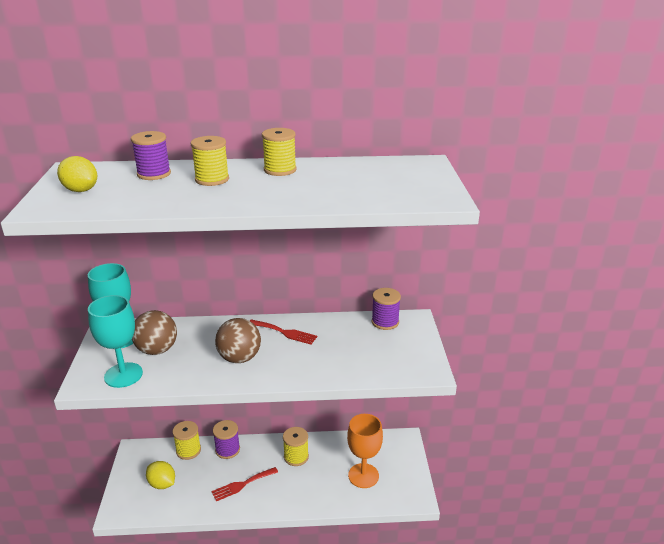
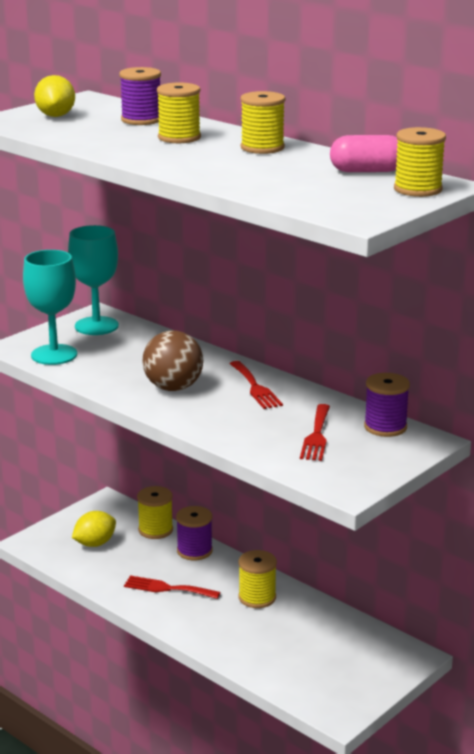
camera: 45 degrees right, 5 degrees down
(157, 350) = (112, 349): brown ball -> none
(162, 484) = (95, 543): yellow lemon -> yellow lemon turned 60 degrees clockwise
(363, 346) = (316, 435): none -> red fork
(363, 475) = (307, 657): orange goblet -> none
(372, 166) = (367, 171): none -> pink capsule
(424, 169) = (417, 189): none -> yellow spool

